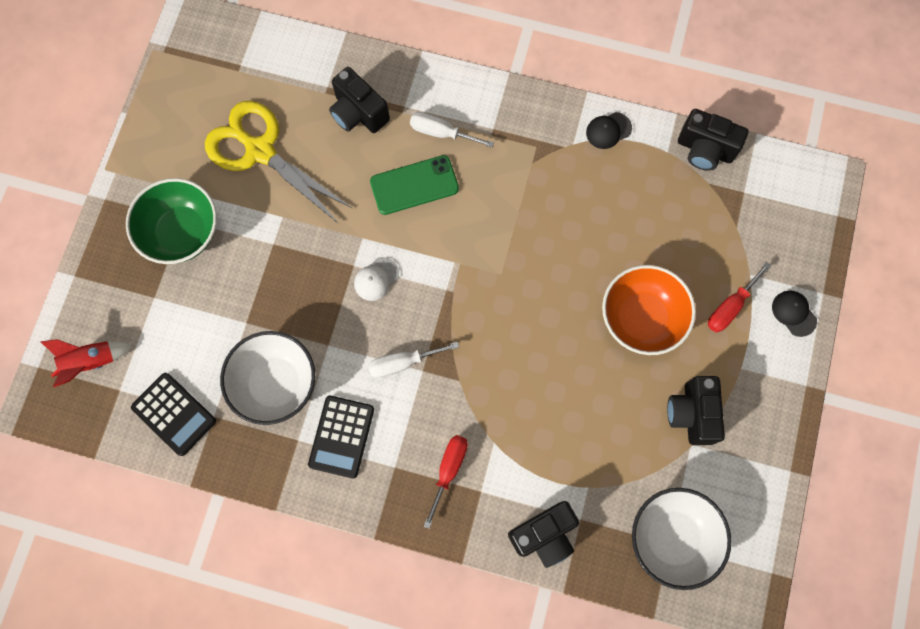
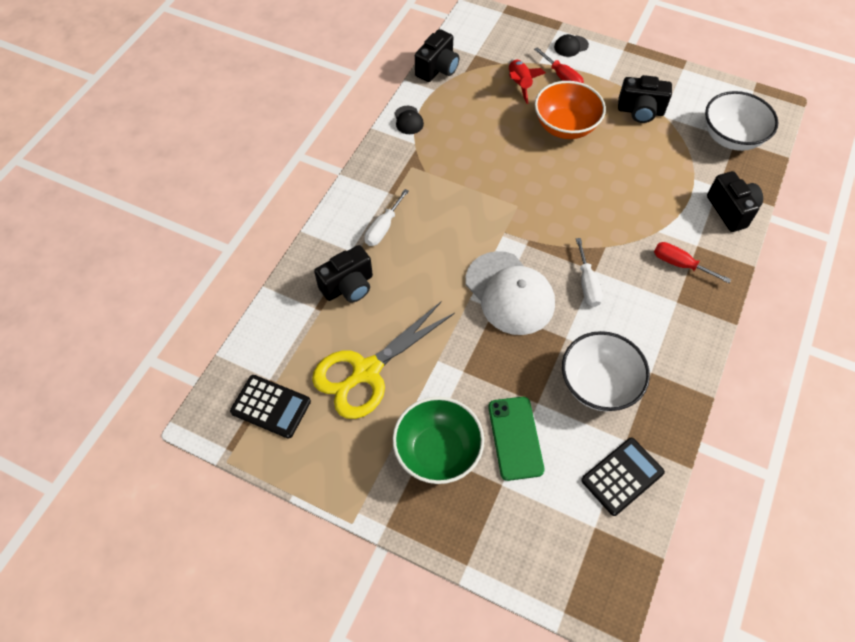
camera: 80 degrees left, 15 degrees down
(91, 362) = (563, 553): red rocket -> red rocket (519, 84)
(341, 436) = (649, 337): black calculator -> black calculator (271, 407)
(376, 279) = (509, 293): white cap -> white cap, size x2.31
(414, 185) = (428, 254): green phone -> green phone (515, 438)

